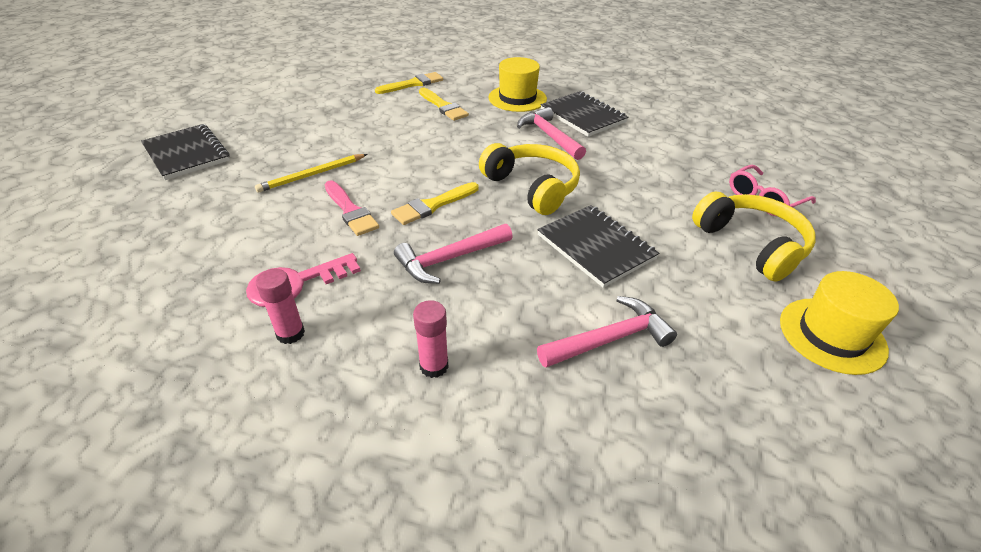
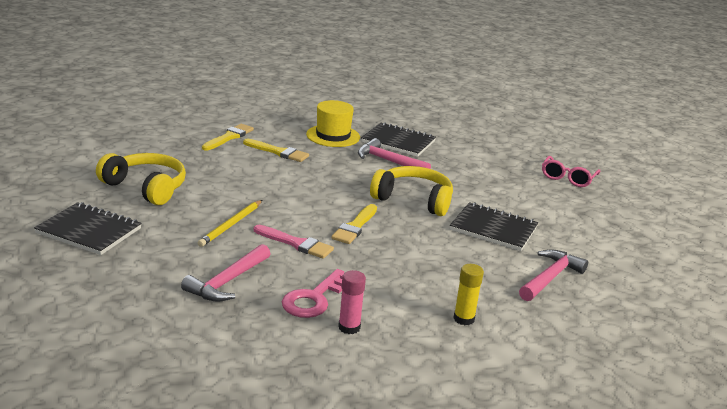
camera: 30 degrees left, 15 degrees down
(434, 366) = (464, 319): pink glue stick -> yellow glue stick
(449, 259) = (406, 258): pink hammer -> pink hammer (227, 282)
(751, 244) = (583, 207): yellow headphones -> yellow headphones (146, 187)
(832, 335) = (661, 245): yellow hat -> none

